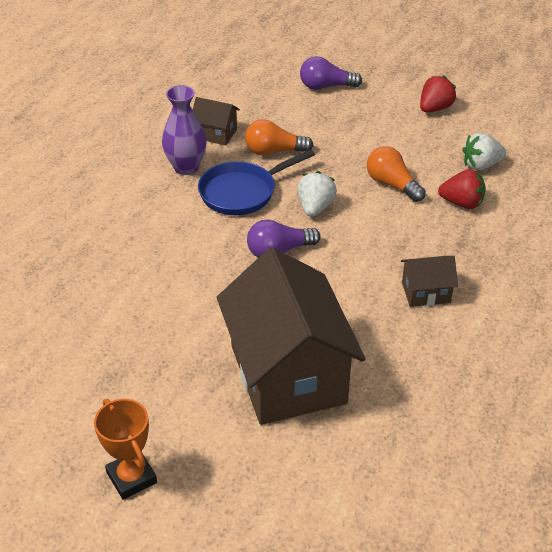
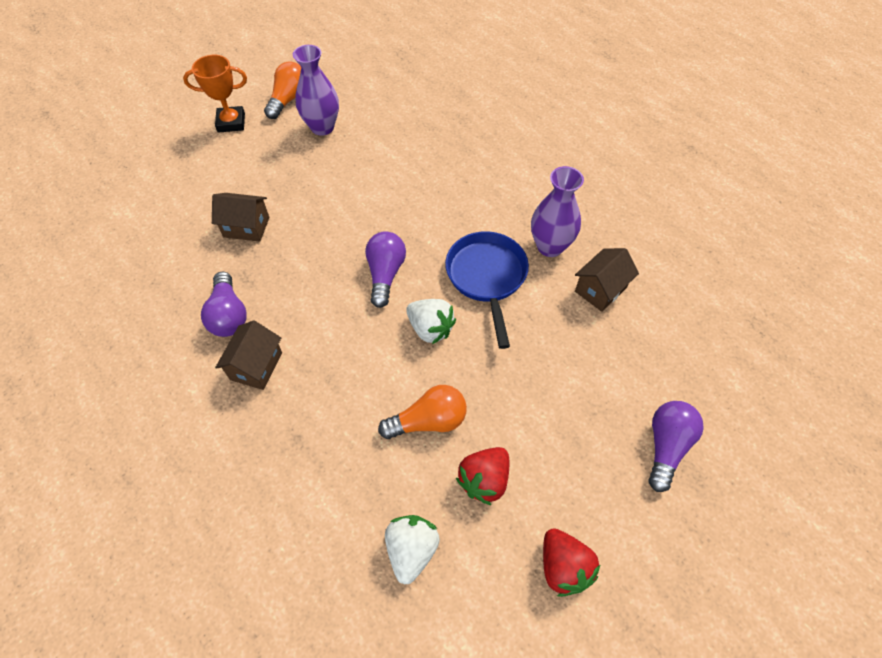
camera: 115 degrees right, 15 degrees up
(100, 379) = (322, 127): none -> purple vase
(274, 151) = (544, 331): orange light bulb -> orange light bulb (289, 99)
(288, 374) = (246, 227): brown house -> brown house, size x0.43
(394, 335) = (229, 315): none -> purple light bulb
(462, 203) = (356, 479): red strawberry -> red strawberry (484, 480)

